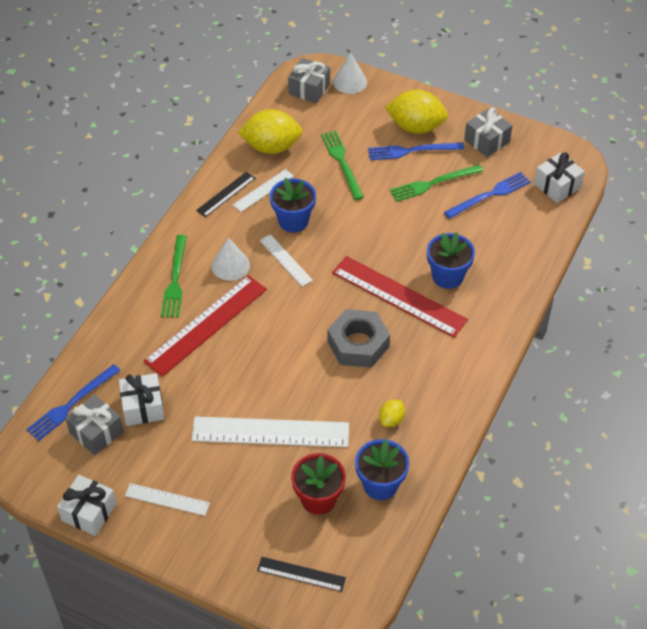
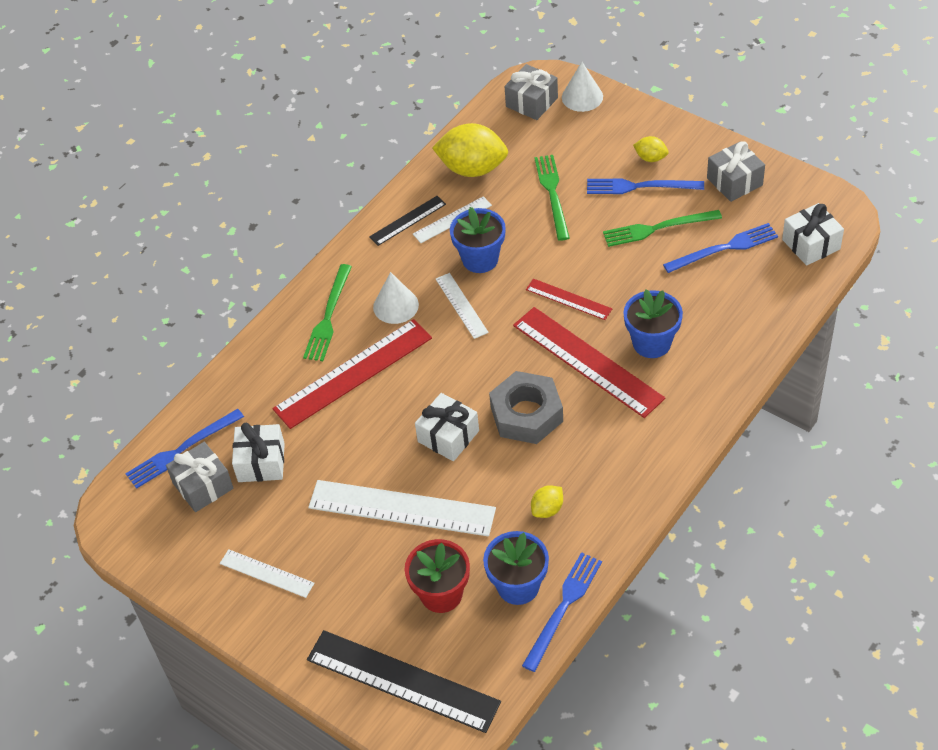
camera: 15 degrees right, 0 degrees up
(89, 512) = (176, 577): white gift -> white gift (448, 436)
(301, 574) = (403, 680): black ruler -> black ruler, size x1.91
(373, 247) = (568, 299): none -> red ruler
(415, 127) = (650, 158): yellow lemon -> yellow lemon, size x0.48
(421, 498) = (563, 607): none -> blue fork

